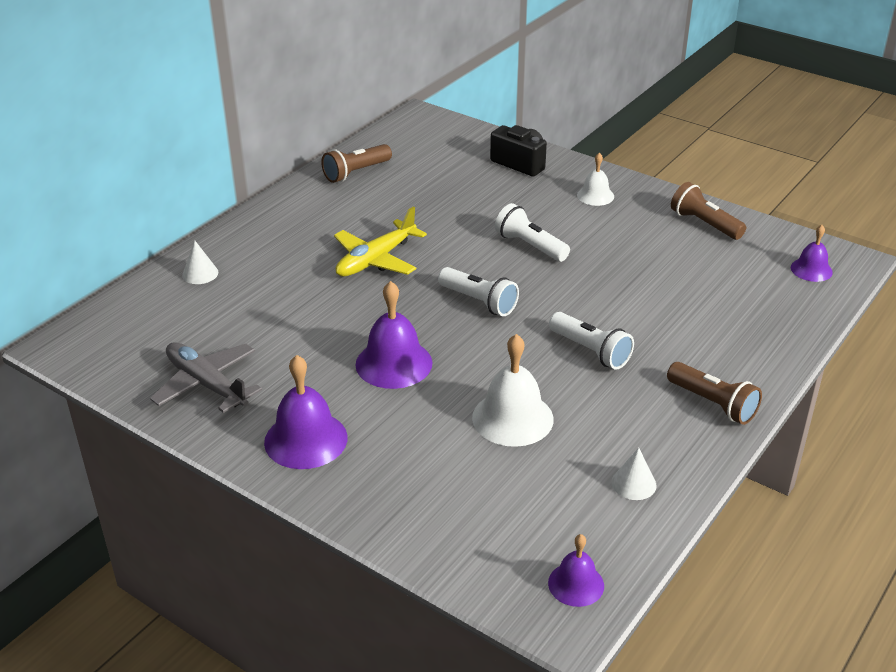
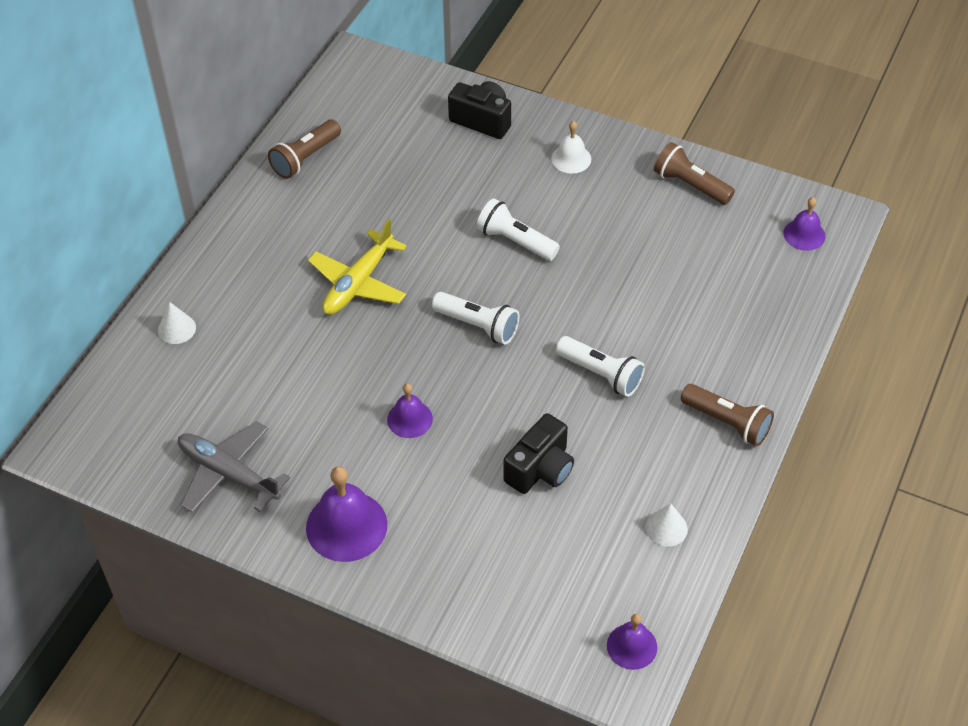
camera: 10 degrees left, 15 degrees up
(394, 363) = (409, 419): purple bell -> purple bell, size x0.59
(512, 418) = (540, 469): white bell -> black camera

